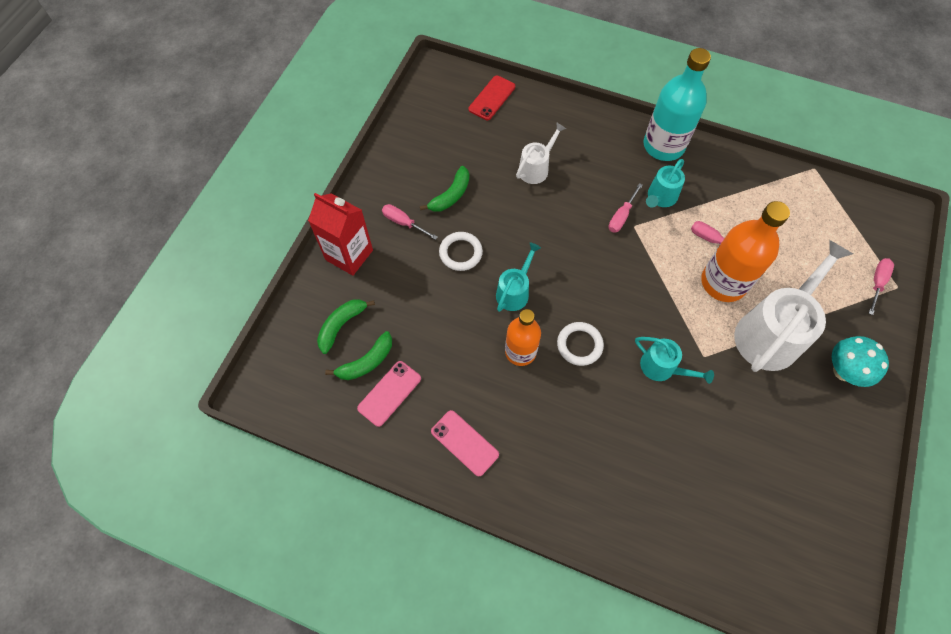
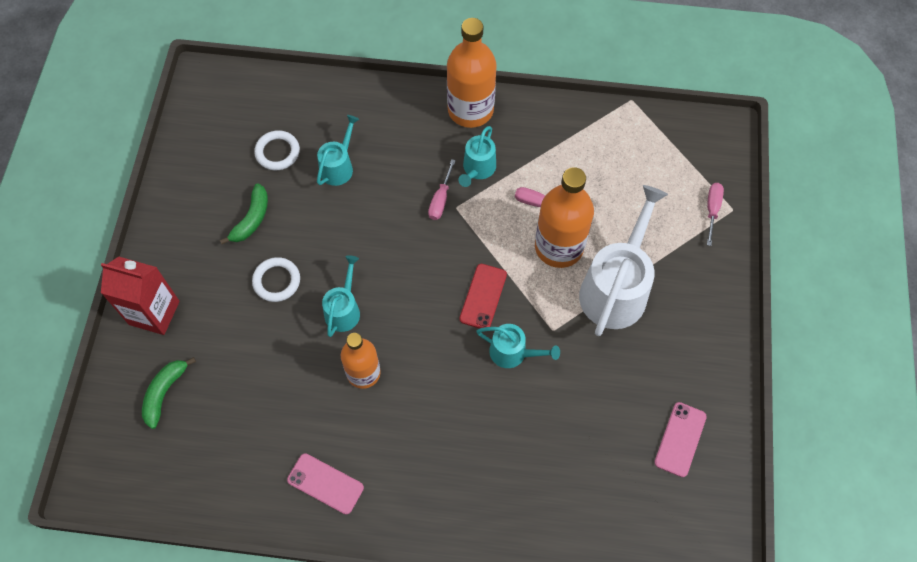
camera: 15 degrees left, 0 degrees up
(366, 362) = (201, 425): green banana -> none
(389, 393) = (234, 452): pink phone -> pink phone (680, 439)
(403, 222) = (206, 262): pink screwdriver -> none
(492, 98) = (273, 96): red phone -> red phone (483, 296)
(536, 168) = (338, 167): white watering can -> turquoise watering can
(579, 345) = (423, 350): white ring -> white ring (277, 152)
(663, 146) = (470, 110): turquoise bottle -> orange bottle
(843, 371) = (693, 310): turquoise mushroom -> none

